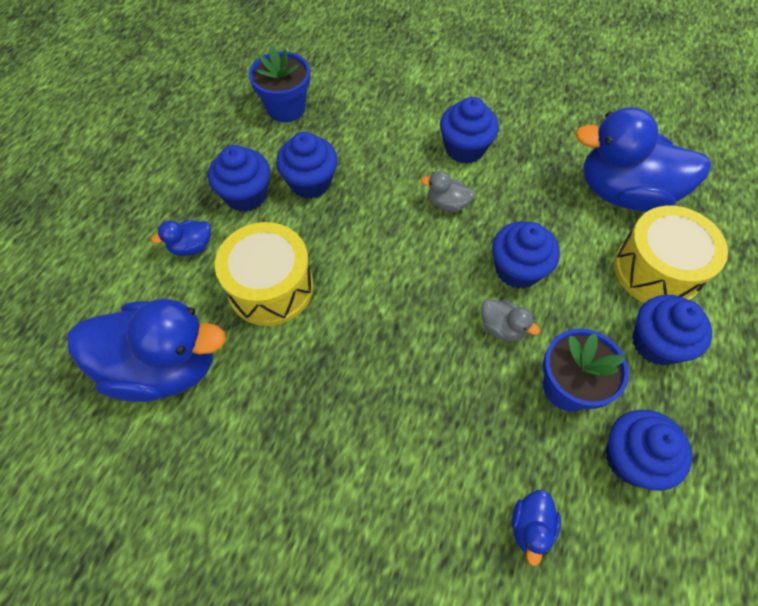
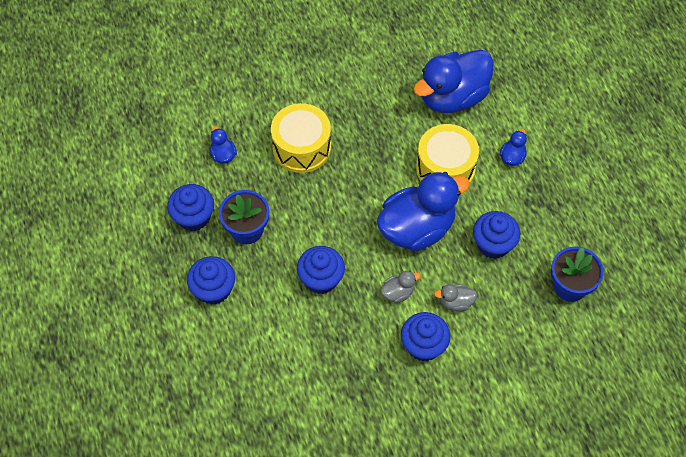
camera: 140 degrees right, 0 degrees up
(246, 195) = (520, 207): blue cupcake -> none
(502, 328) = (303, 237): grey duck -> grey duck (455, 302)
(624, 193) = (293, 388): blue duck -> blue duck (417, 228)
(656, 270) = (239, 340): yellow drum -> yellow drum (301, 147)

